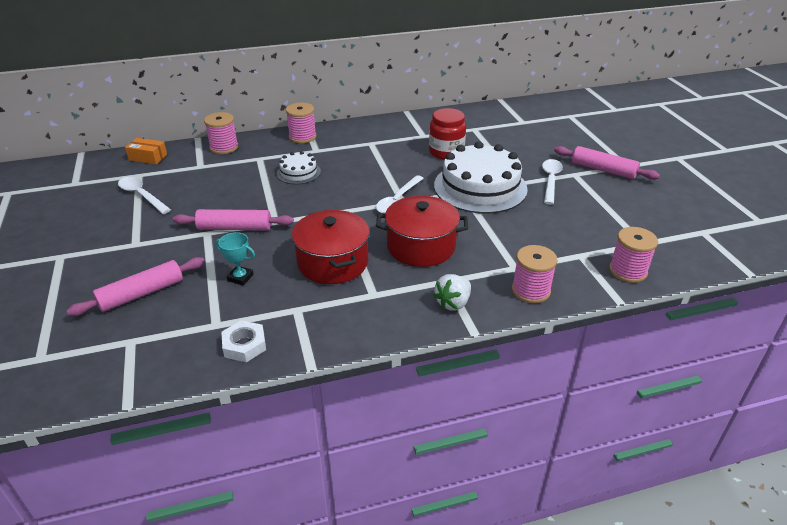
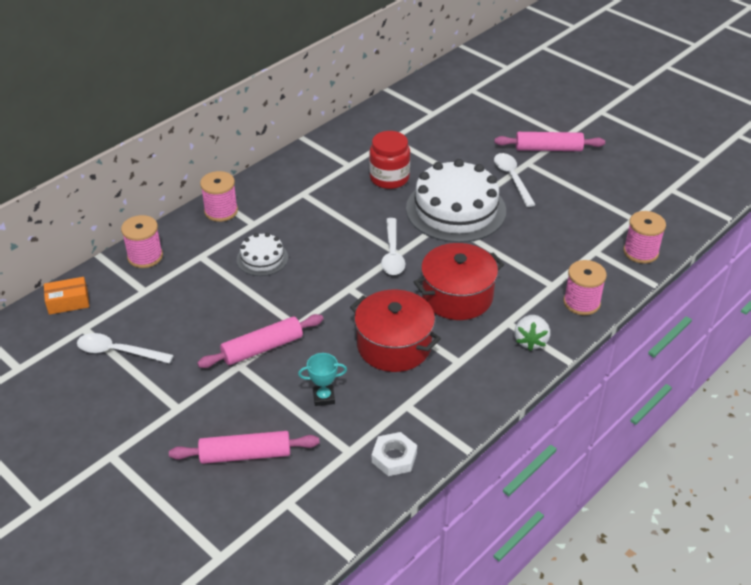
camera: 30 degrees left, 5 degrees up
(141, 293) = (245, 454): pink rolling pin -> pink rolling pin turned 60 degrees clockwise

